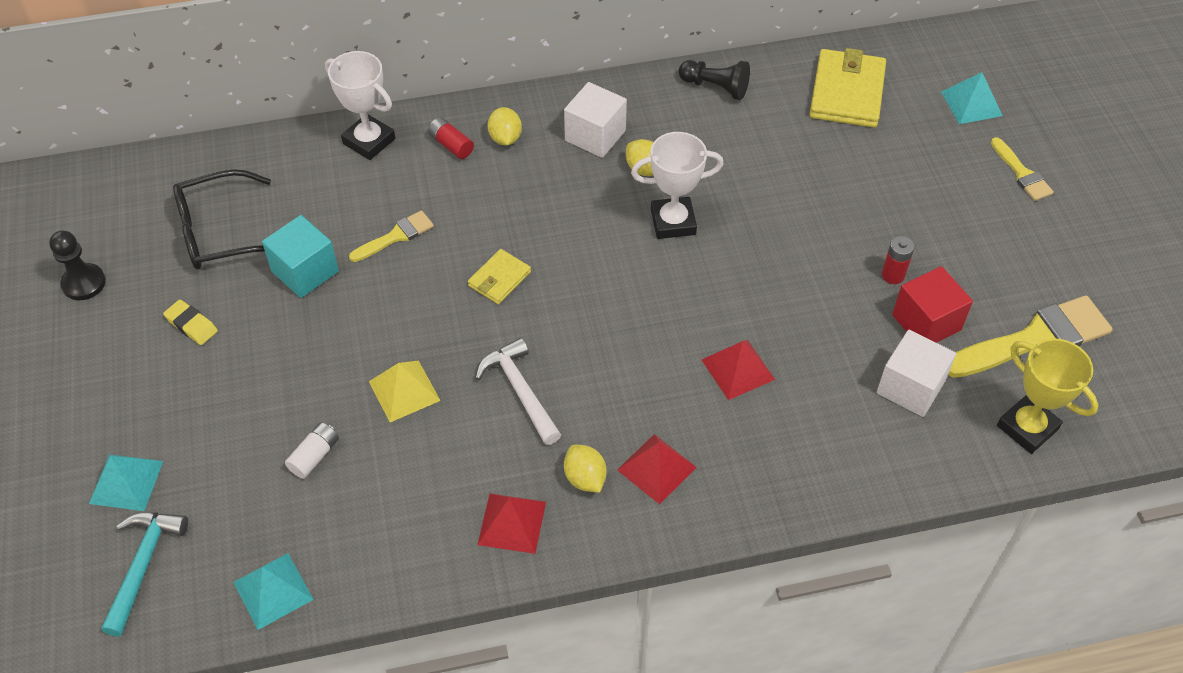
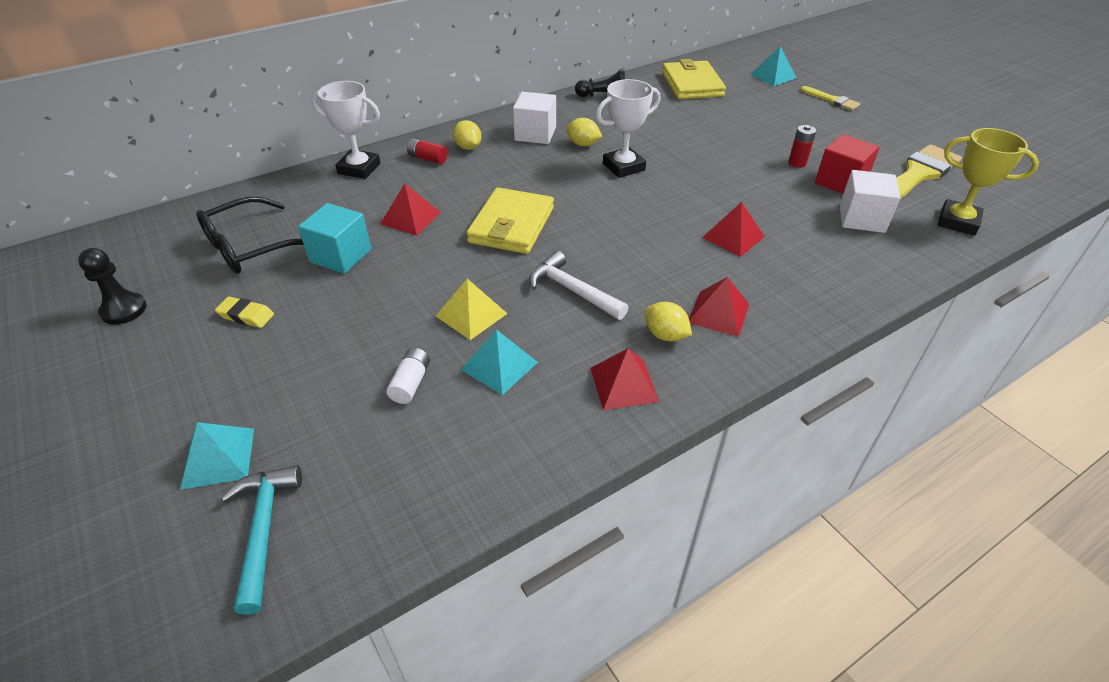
camera: 20 degrees left, 10 degrees down
(273, 590) = (420, 509): turquoise pyramid -> turquoise pyramid (499, 365)
(396, 236) = (410, 218): yellow brush -> red pyramid
(499, 279) = (512, 225): yellow wallet -> yellow wallet, size x1.85

